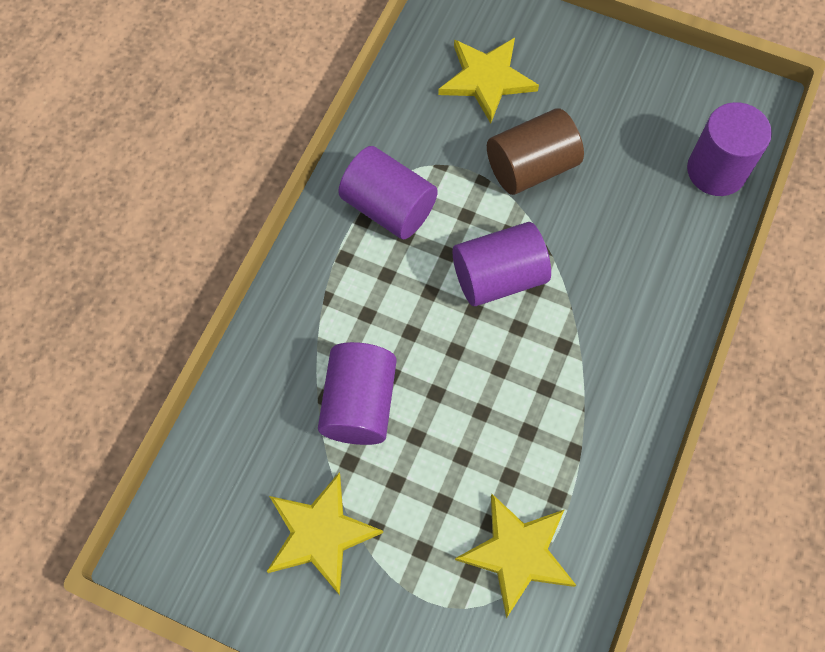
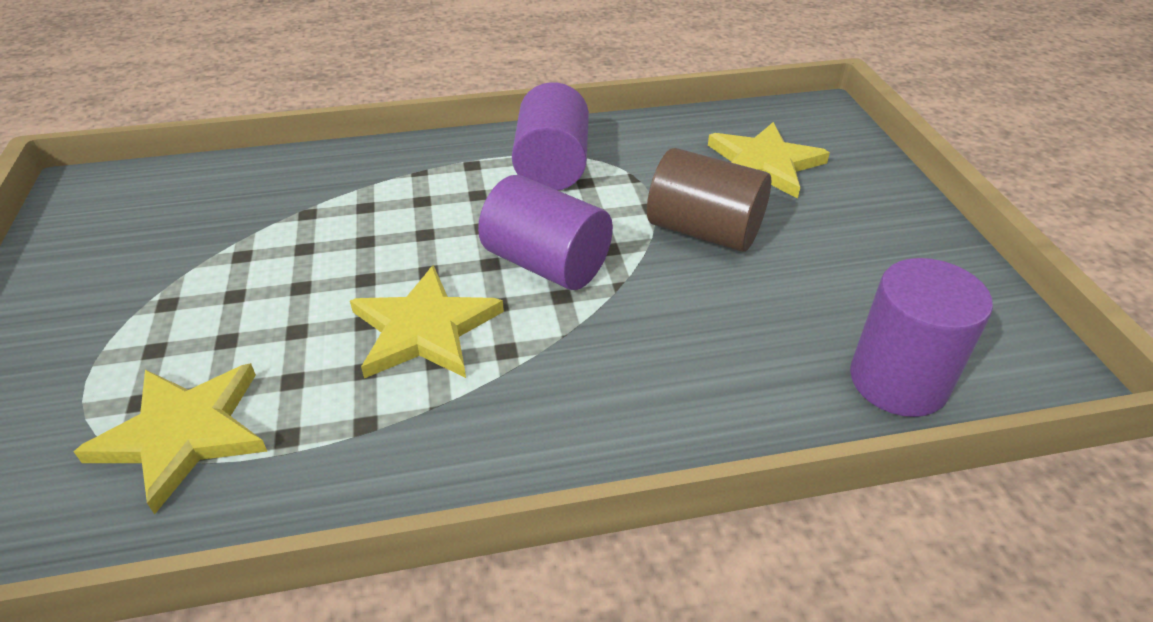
camera: 55 degrees right, 25 degrees down
(320, 534) = (143, 270): yellow star -> yellow star (424, 329)
(359, 404) = (314, 235): purple cylinder -> none

